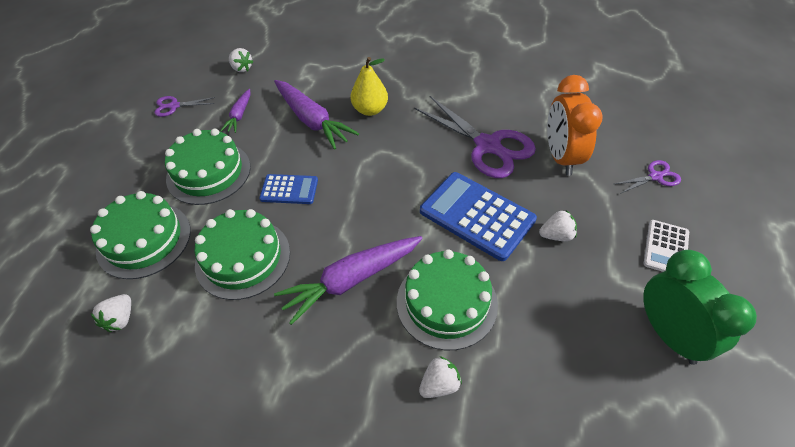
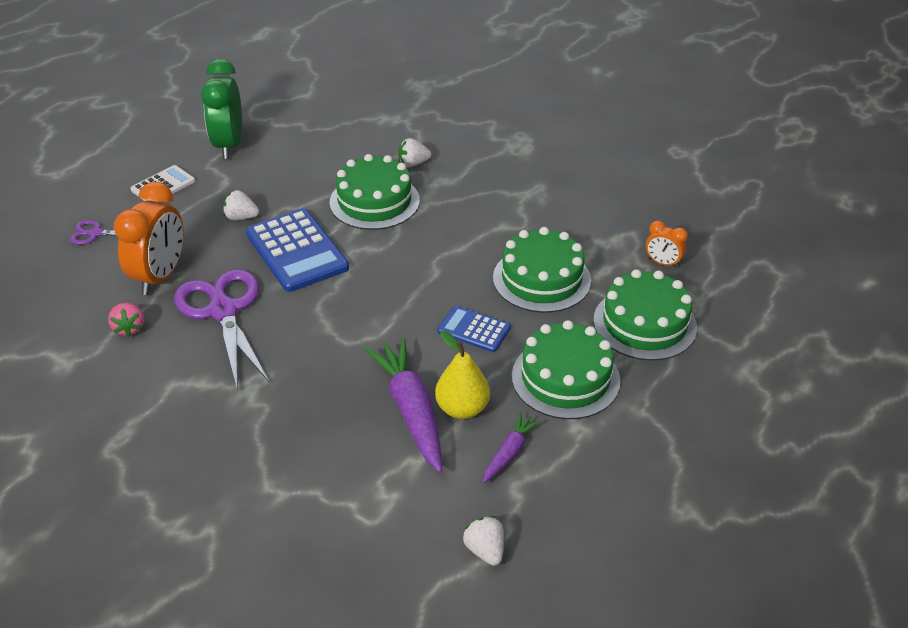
camera: 160 degrees left, 10 degrees down
(120, 319) = (662, 263): white strawberry -> orange clock
(174, 106) = (607, 503): purple scissors -> none
(351, 280) = (446, 236): purple carrot -> none
(370, 110) = (326, 402): yellow pear -> yellow pear (462, 408)
(538, 115) = (129, 328): none -> pink strawberry

